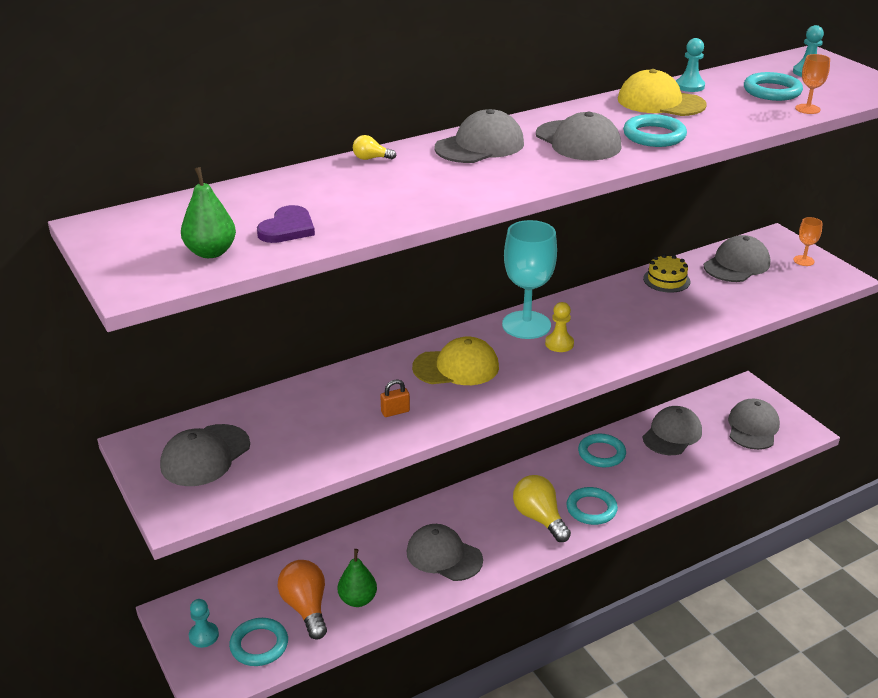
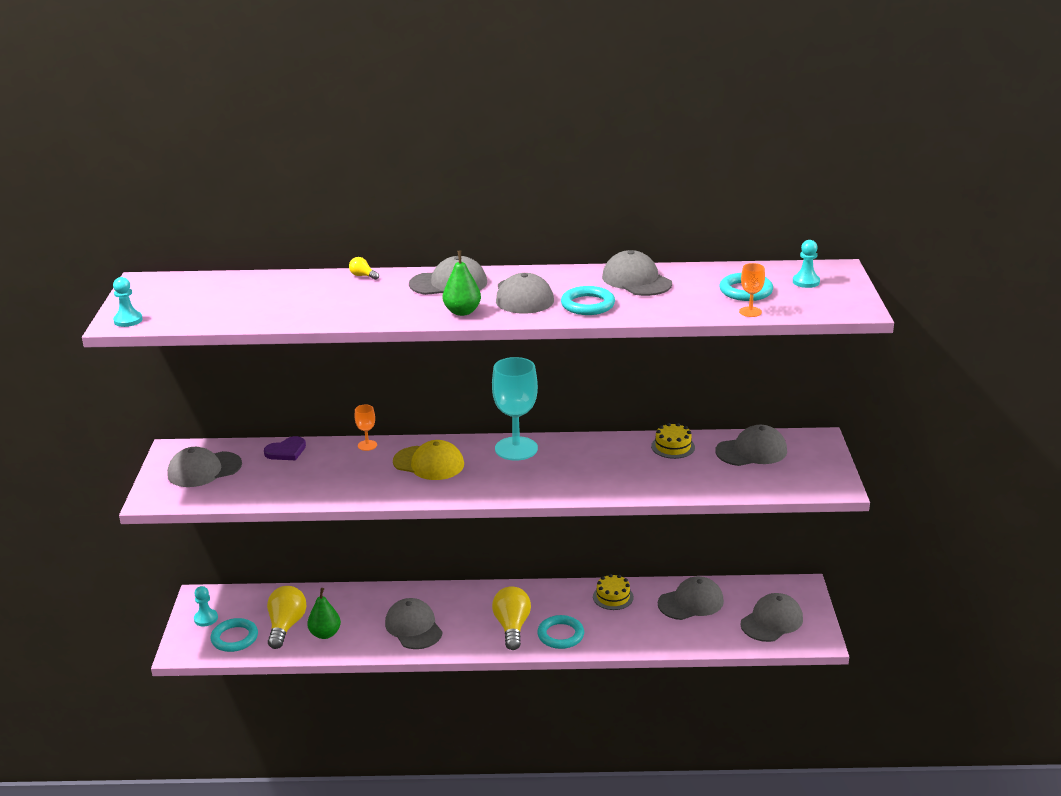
camera: 30 degrees right, 5 degrees down
(211, 252) = (183, 313): green pear -> green pear (462, 312)
(287, 228) = (246, 310): purple heart -> purple heart (286, 451)
(306, 608) = (286, 626): orange light bulb -> yellow light bulb
(395, 412) = (352, 480): orange padlock -> none
(559, 344) = (524, 469): yellow pawn -> none
(601, 453) = (613, 597): turquoise ring -> yellow cake
(660, 102) = (636, 280): yellow cap -> grey cap
(689, 86) = (682, 272): turquoise pawn -> turquoise pawn (128, 320)
(803, 261) = (818, 464): orange goblet -> orange goblet (367, 445)

